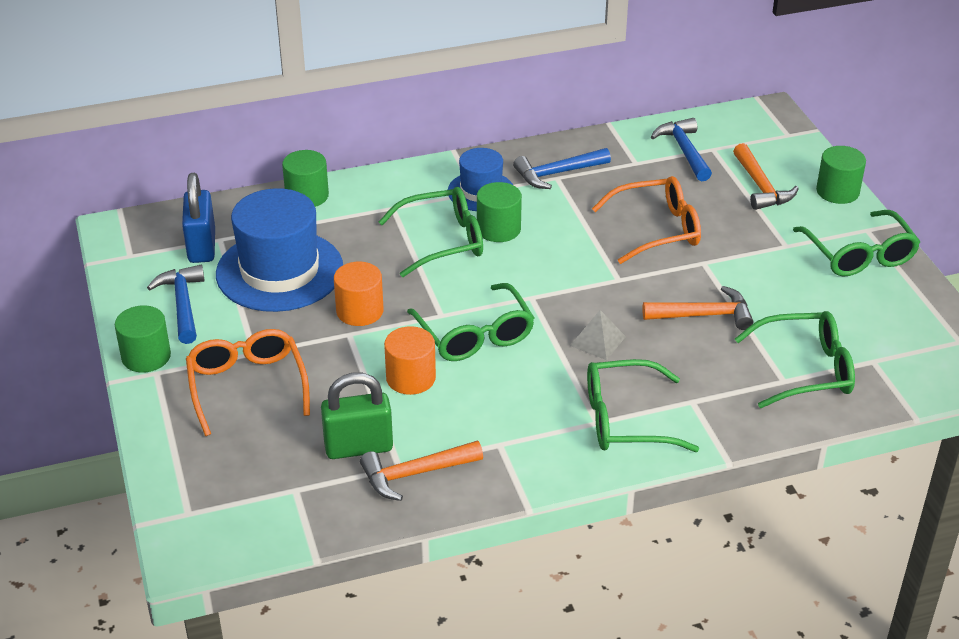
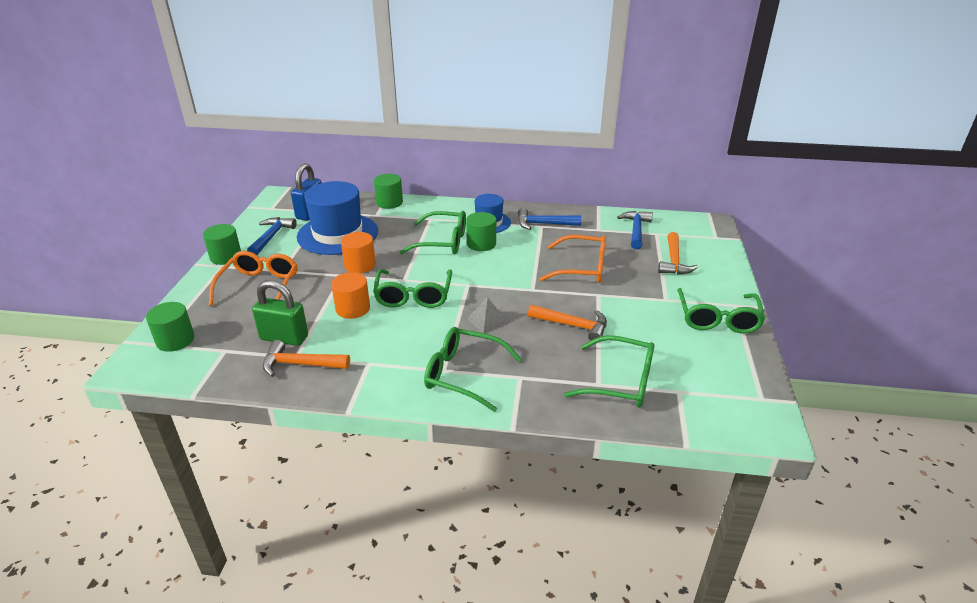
camera: 25 degrees right, 5 degrees down
(837, 191) = (728, 277): green cylinder -> green cylinder (175, 340)

